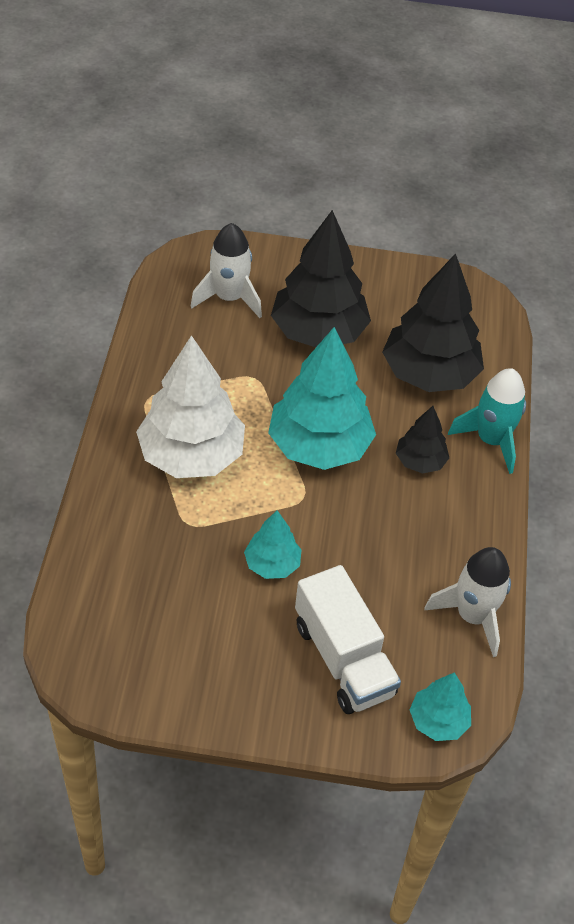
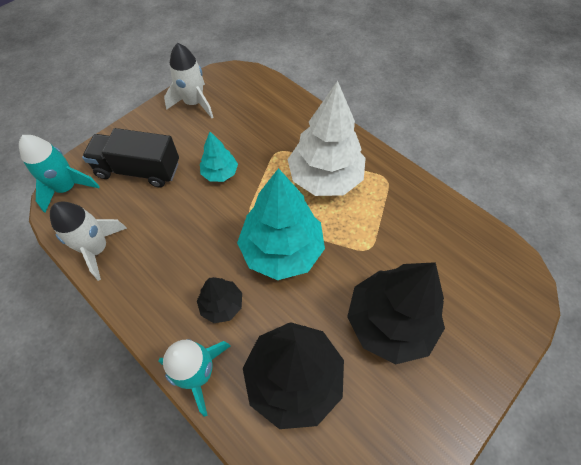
camera: 130 degrees right, 10 degrees up
(229, 298) = (461, 280): white rocket -> white rocket (194, 103)
(343, 659) = (138, 170): white truck -> black truck
(438, 721) = (67, 188): turquoise tree -> turquoise rocket

